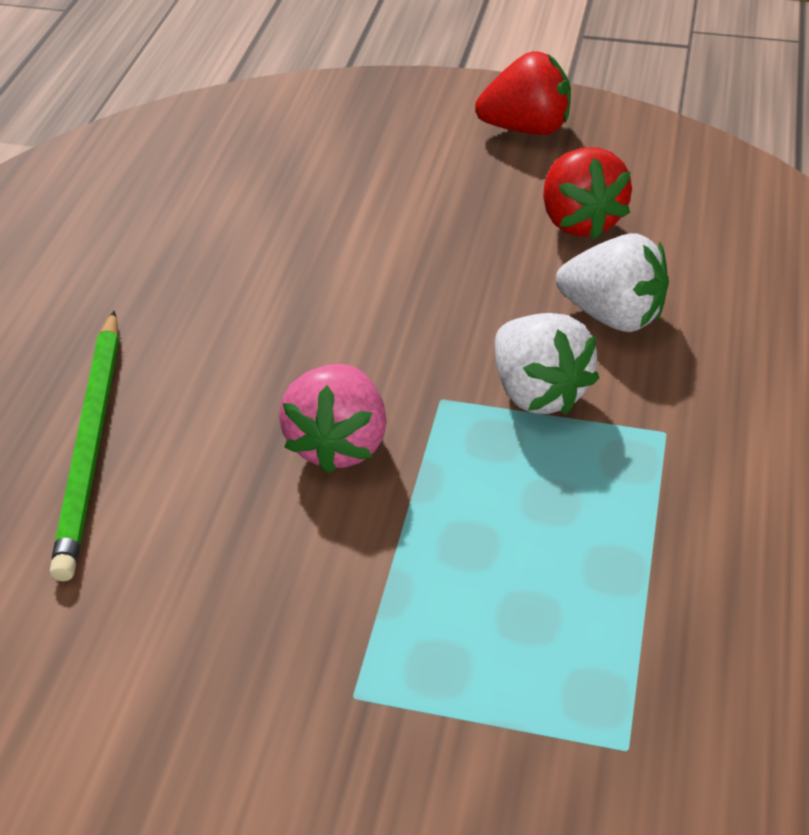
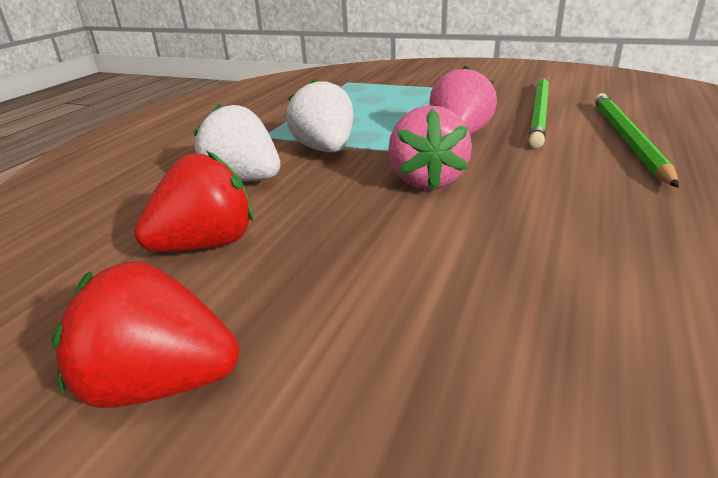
camera: 170 degrees left, 15 degrees down
(187, 539) = (539, 113): none -> green pencil
(382, 328) = (427, 180): none -> pink strawberry
(580, 221) = (206, 244): red strawberry -> red strawberry turned 60 degrees clockwise

